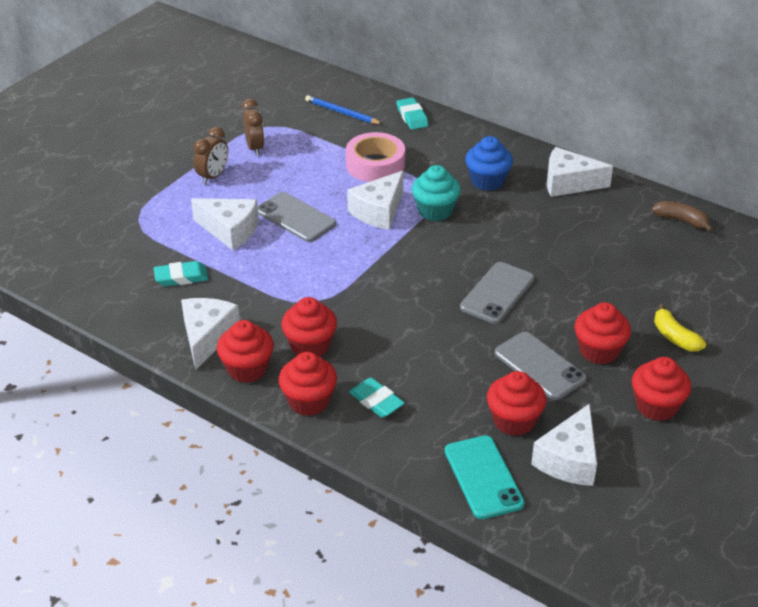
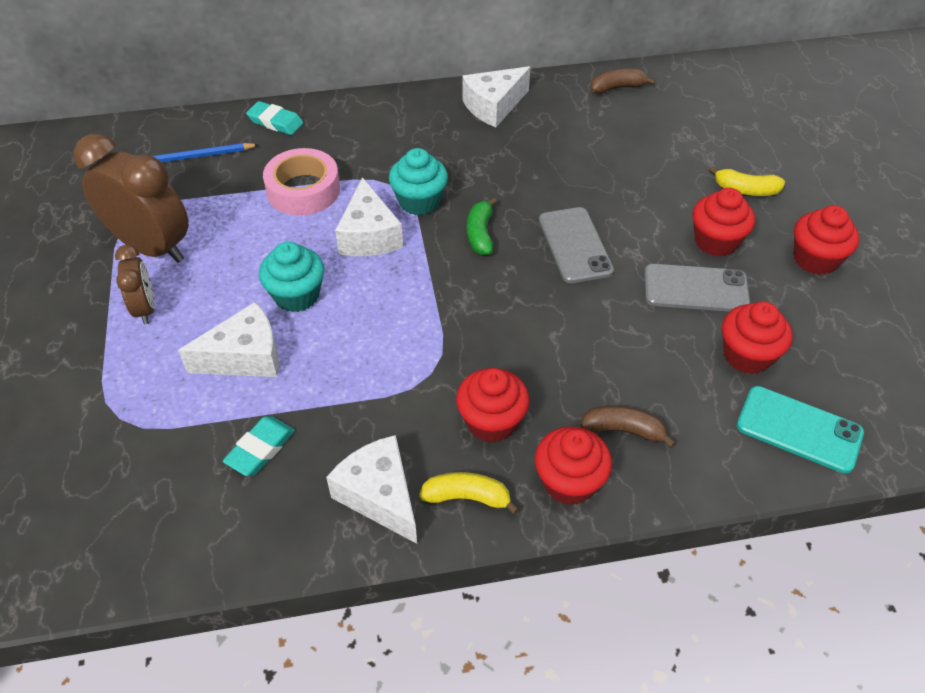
camera: 45 degrees left, 10 degrees up
(247, 369) = (467, 497): red cupcake -> yellow banana
(255, 148) = (152, 247): brown clock -> brown clock, size x1.89
(295, 217) = (297, 295): grey phone -> turquoise cupcake
(376, 401) = (623, 430): turquoise eraser -> brown banana
(446, 250) = (480, 234): none -> green banana
(487, 181) = (426, 144): blue cupcake -> none
(569, 459) = (828, 357): white cheese -> none

